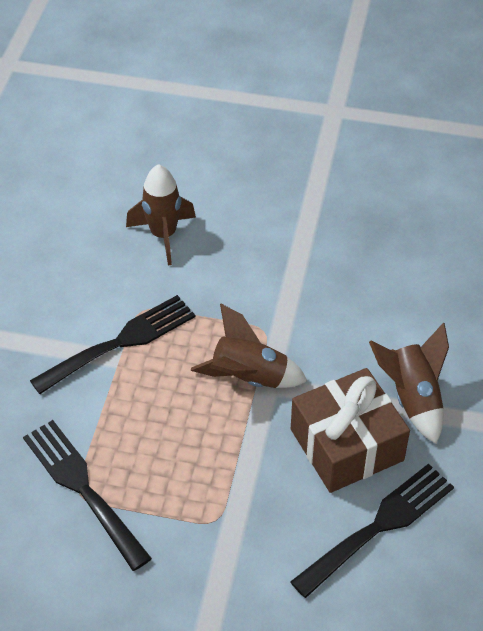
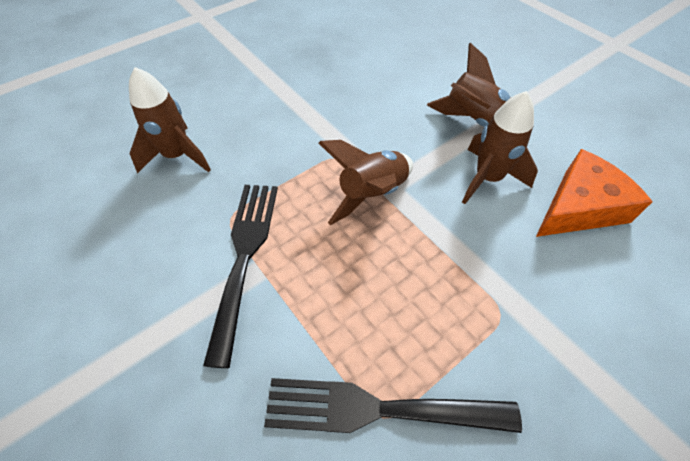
camera: 50 degrees left, 5 degrees up
(346, 445) = (487, 178): brown gift -> brown rocket
(379, 526) = (579, 207): black fork -> orange cheese

